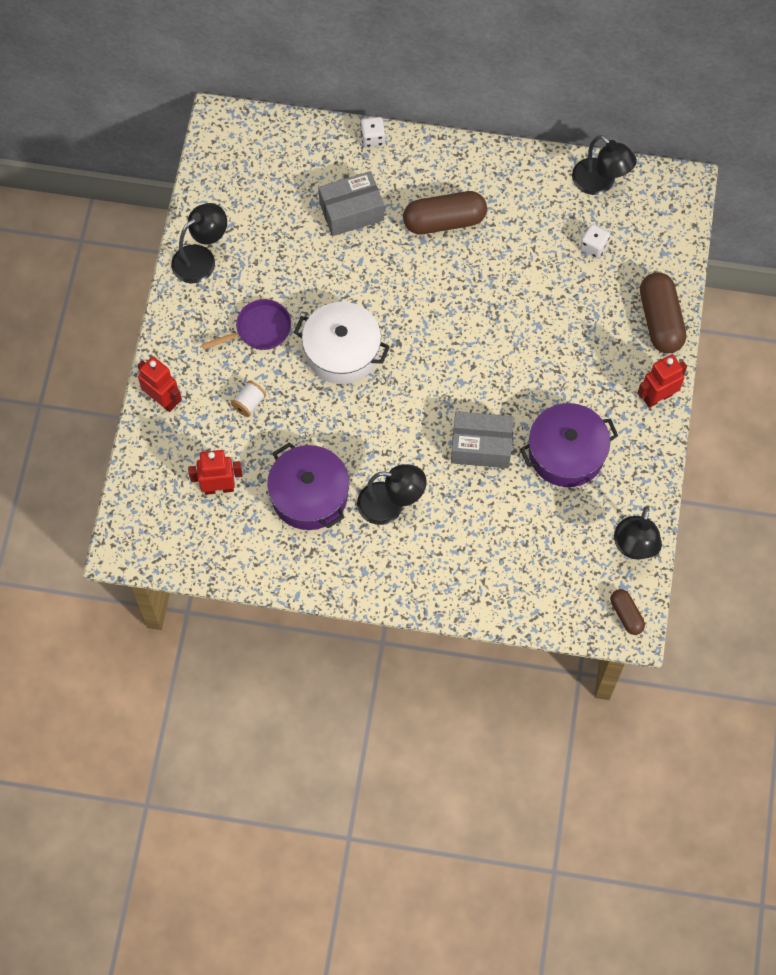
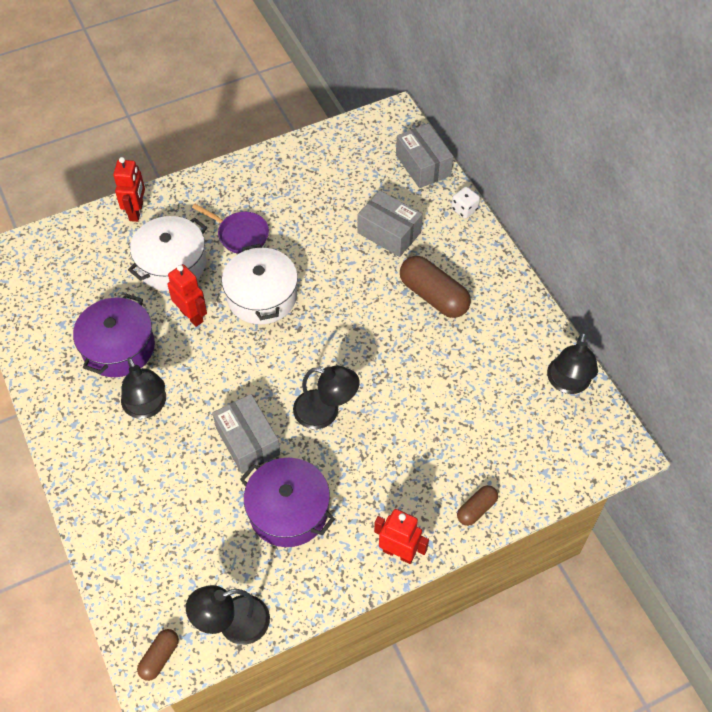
camera: 55 degrees right, 10 degrees down
(201, 258) = (272, 168): black lamp -> black lamp (325, 412)
(219, 488) = (85, 286): red robot -> red robot (192, 316)
(249, 403) = (172, 264): white spool -> white pot
(298, 137) = (423, 165): none -> grey box
(593, 246) = (503, 414): white dice -> none
(660, 320) = (476, 509): brown capsule -> brown capsule, size x0.54

